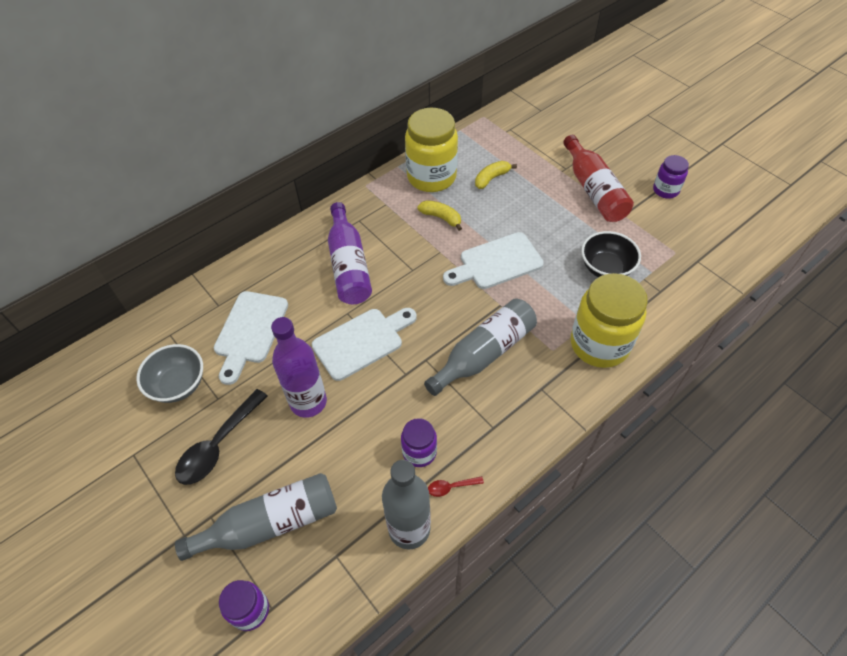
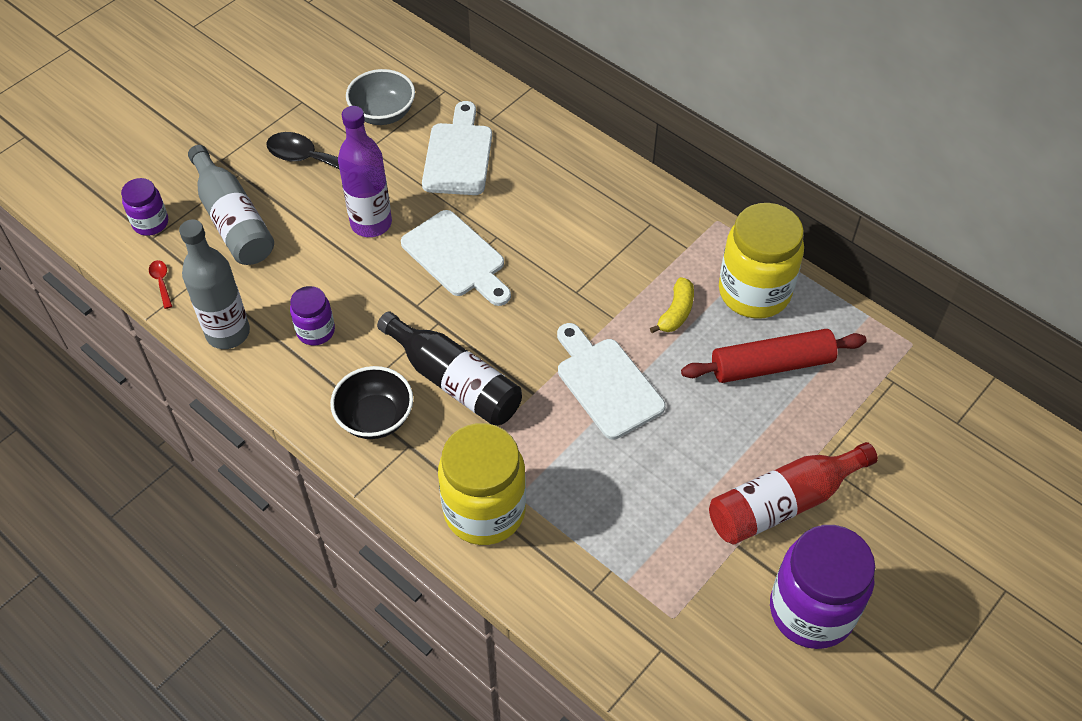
camera: 80 degrees right, 0 degrees up
(250, 331) = (458, 155): white cutting board -> white cutting board turned 90 degrees clockwise
(349, 265) = (571, 226): purple bottle -> none
(451, 487) = (275, 365): red spoon -> red spoon (161, 282)
(484, 353) = (454, 381): grey bottle -> black bottle
(491, 178) = (771, 365): yellow banana -> red rolling pin
(606, 268) = (622, 519): black bowl -> black bowl (375, 418)
(665, 190) = (811, 610): purple jar -> purple jar, size x1.93

